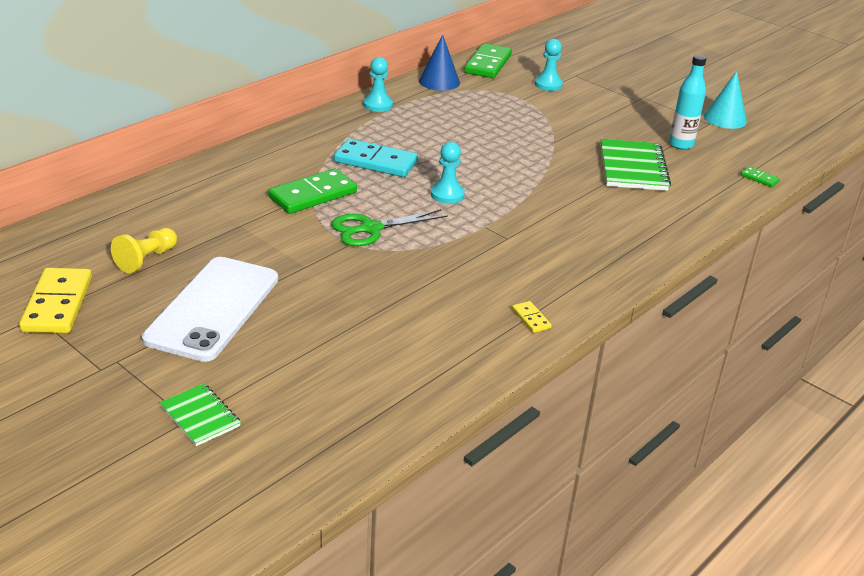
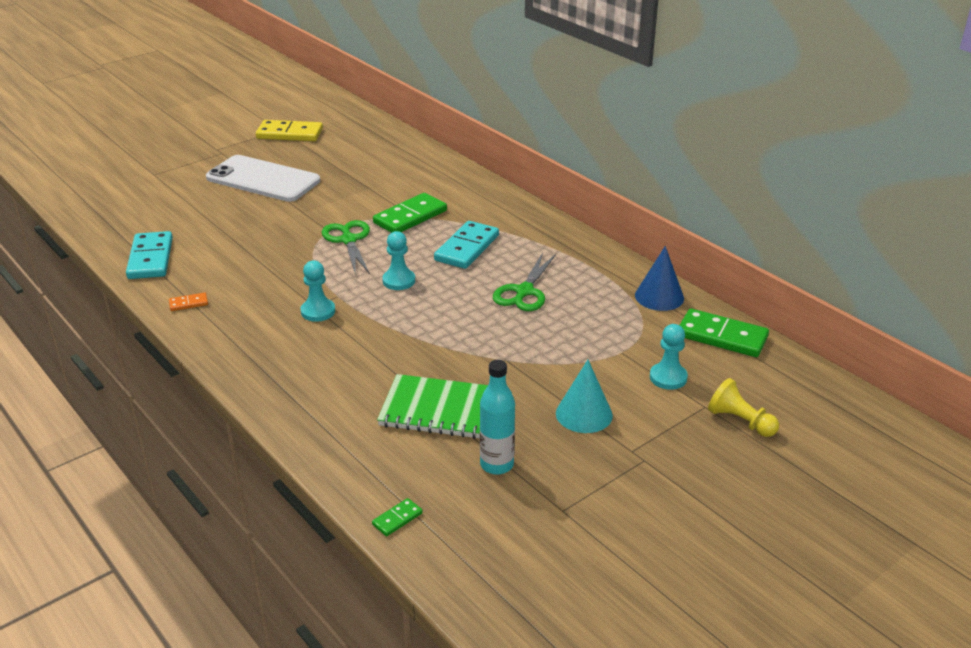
camera: 100 degrees right, 0 degrees up
(146, 259) = (332, 157): yellow pawn -> yellow pawn (740, 421)
(200, 416) = (154, 177): green notebook -> none
(313, 195) = (410, 217): green domino -> green domino turned 75 degrees clockwise
(378, 105) = (591, 255): turquoise pawn -> turquoise pawn (318, 311)
(441, 368) = (151, 258): none -> turquoise domino
(448, 134) = (524, 291): none -> green scissors
(531, 319) = (188, 303): yellow domino -> orange domino
(725, 118) = (579, 532): turquoise cone -> turquoise cone (584, 414)

